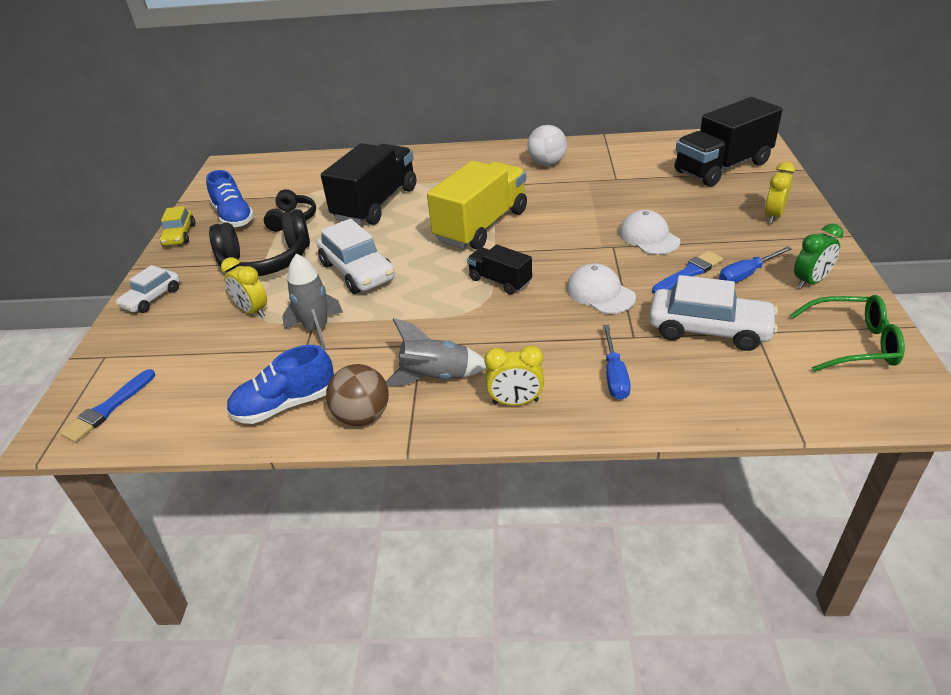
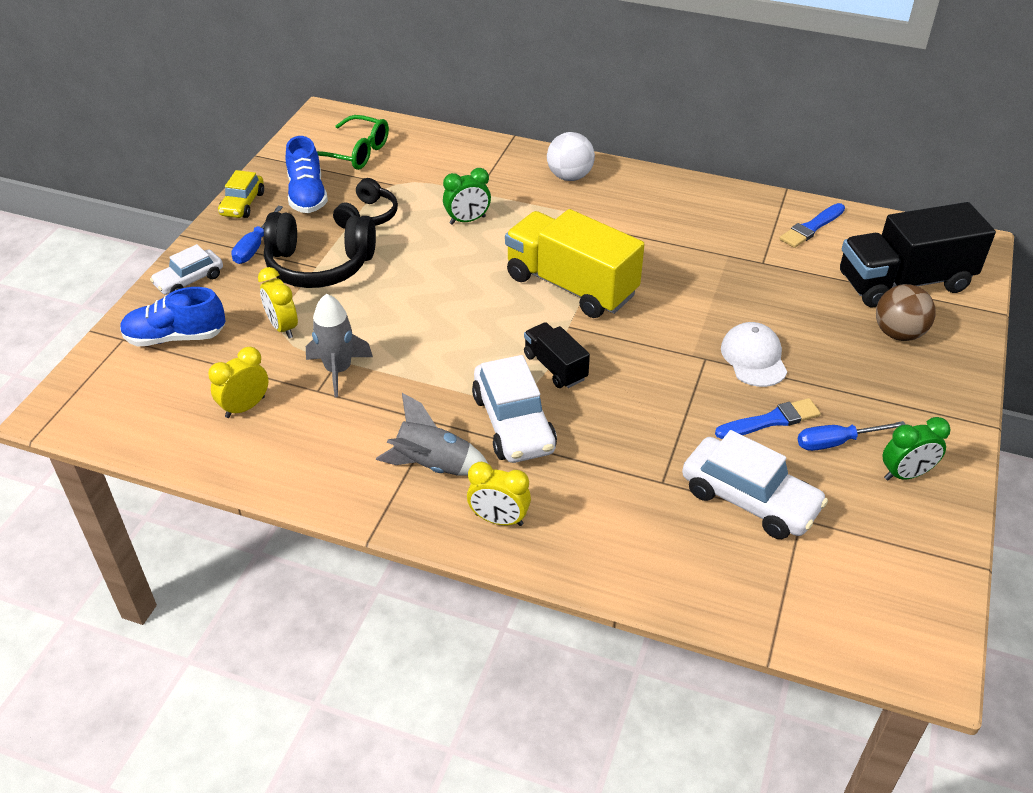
camera: 15 degrees right, 5 degrees up
(108, 408) = (109, 401): blue brush -> blue brush (811, 227)
(285, 405) = (273, 450): blue shoe -> blue shoe (175, 337)
(357, 271) = (409, 308): white car -> white car (513, 423)
(362, 416) = (342, 487): brown ball -> brown ball (898, 333)
(376, 204) = (467, 220): black truck -> green clock
(481, 226) = (571, 286): yellow truck -> yellow truck turned 105 degrees counterclockwise
(547, 163) = (692, 216): white ball -> white ball (569, 177)
(600, 293) = (656, 416): white cap -> none
(614, 375) = (616, 522): blue screwdriver -> blue screwdriver (255, 247)
(773, 216) = (921, 372): yellow clock -> yellow clock (245, 407)
(853, 343) = (901, 567): green glasses -> green glasses (355, 153)

